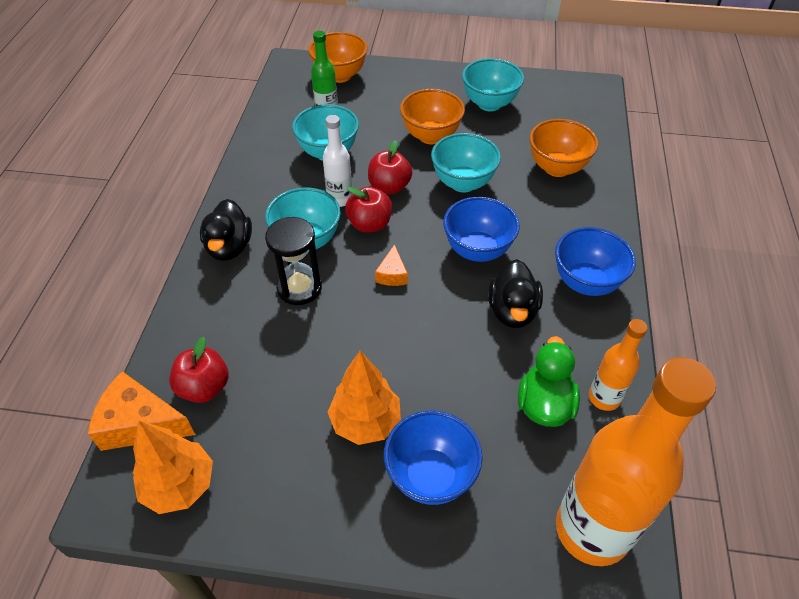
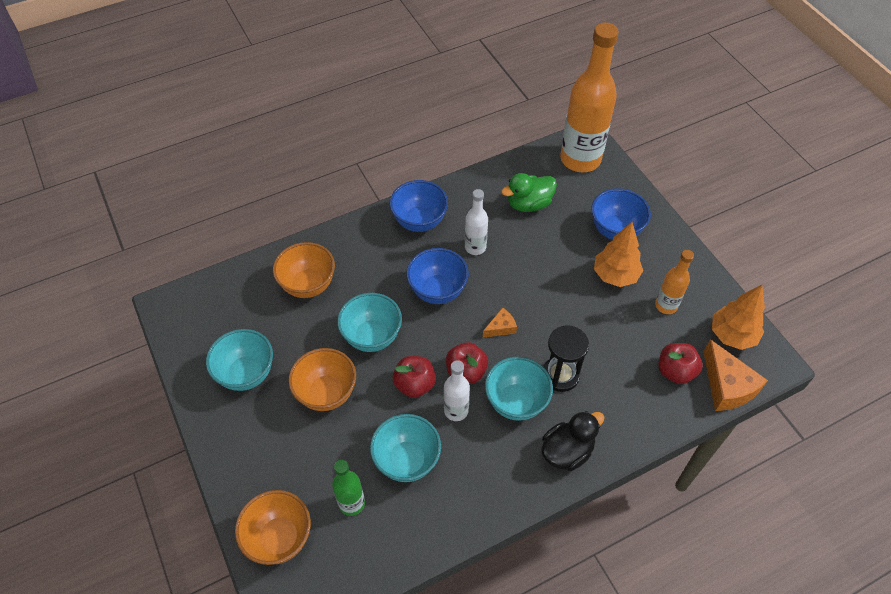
camera: 125 degrees left, 5 degrees up
(512, 311) = (475, 247): black duck -> white bottle
(604, 398) = (501, 181): orange bottle -> orange bottle (666, 305)

